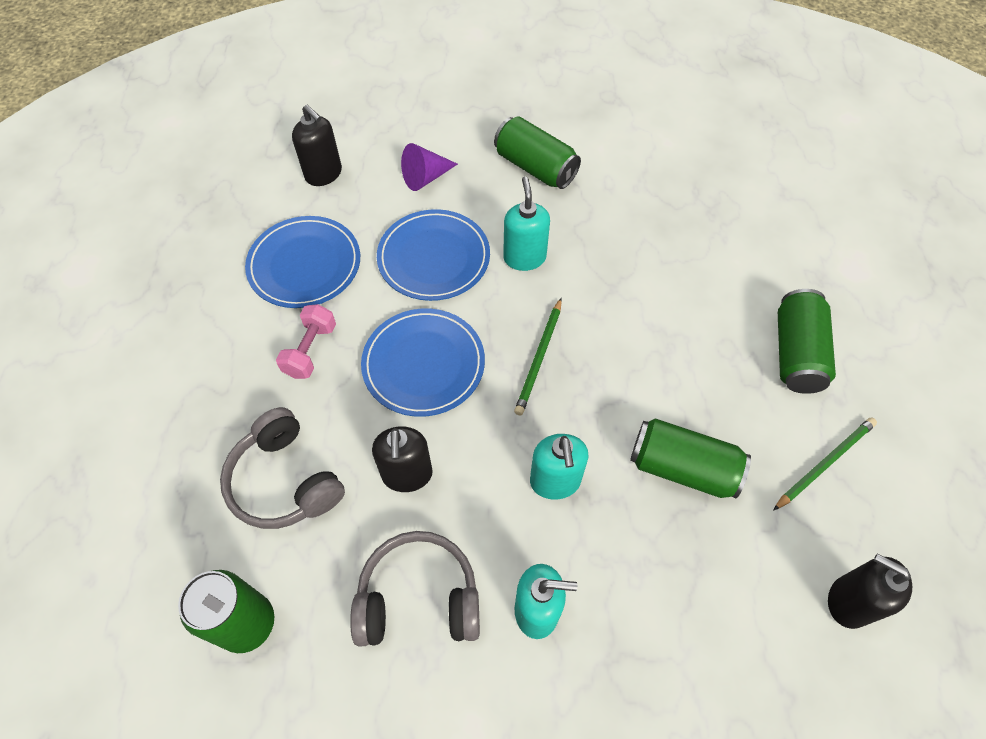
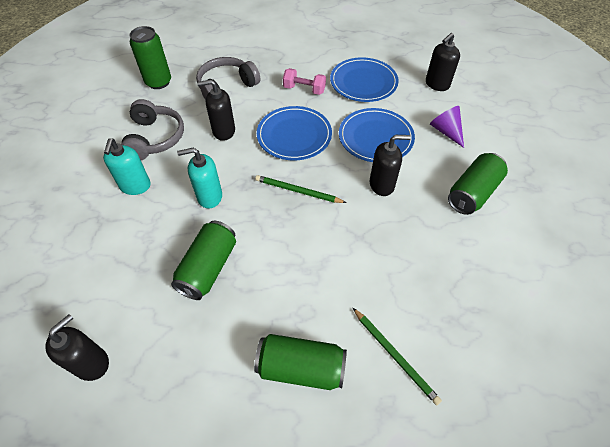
camera: 90 degrees right, 5 degrees down
(524, 257) = (382, 185): turquoise soap dispenser -> black soap dispenser
(825, 463) = (198, 370): green pencil -> green pencil (395, 356)

